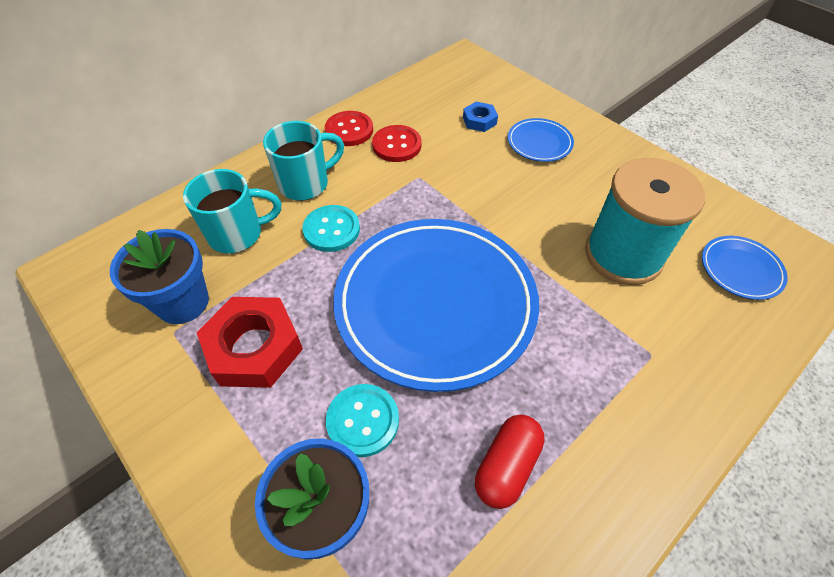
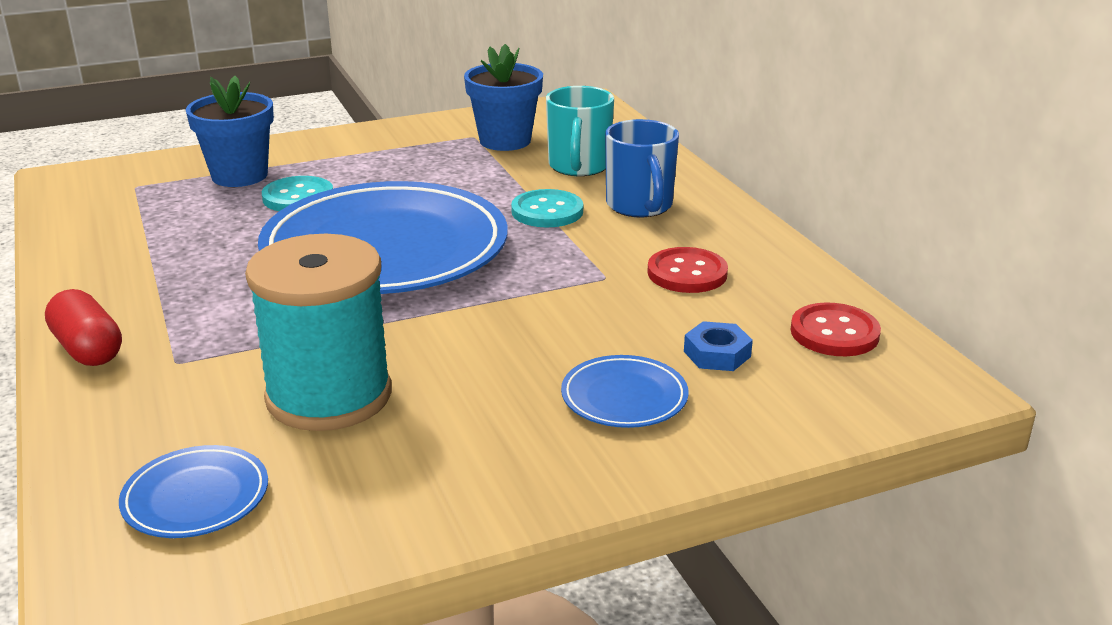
camera: 110 degrees right, 25 degrees down
(254, 347) = (422, 164): red nut -> none
(306, 184) = (640, 206): turquoise mug -> blue mug
(349, 130) = (741, 245): red button -> red button (834, 333)
(506, 466) = (180, 248): red capsule -> red capsule (88, 349)

